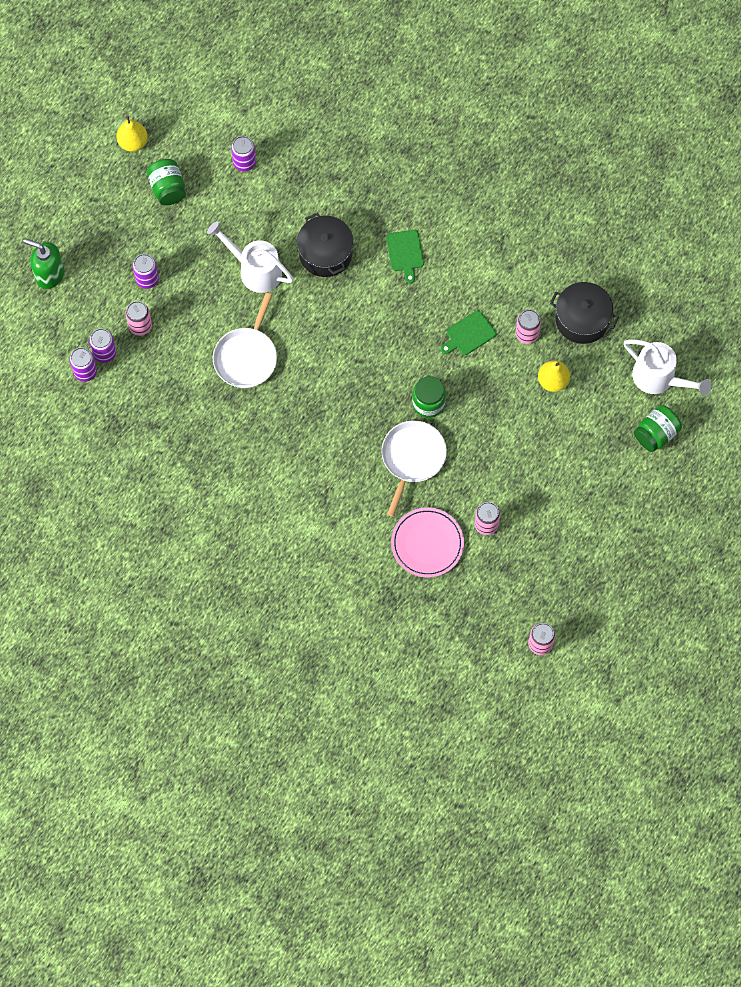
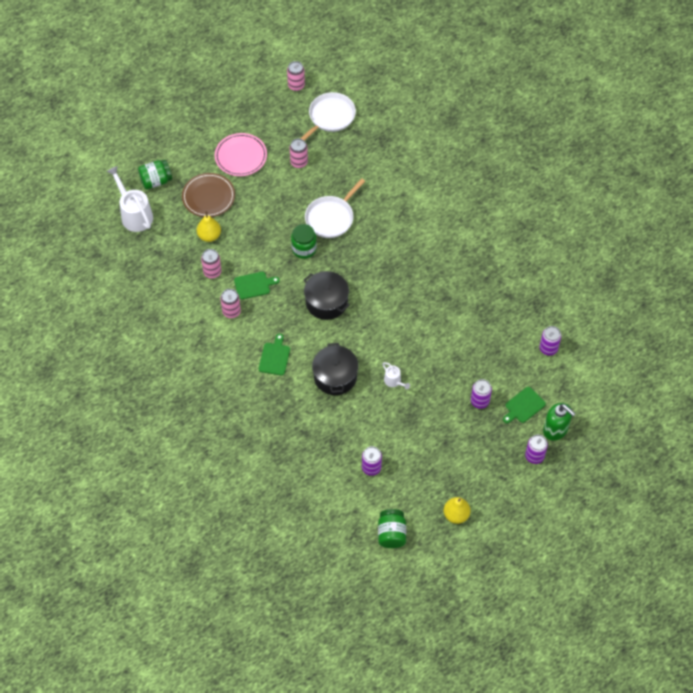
camera: 160 degrees left, 10 degrees down
(94, 290) = (523, 406): none -> green cutting board
(104, 353) = (529, 357): purple can -> purple can (534, 456)
(140, 326) = (496, 368): pink can -> pink can (231, 311)
(168, 188) = (440, 467): green jar -> green jar (391, 534)
(246, 357) = (423, 321): white pan -> white pan (330, 117)
(254, 270) = (394, 381): white watering can -> white watering can, size x0.51
(427, 543) = (344, 163): pink plate -> pink plate (241, 156)
(579, 434) = (208, 197): none -> brown plate
(582, 319) = (167, 269): black pot -> black pot (326, 302)

